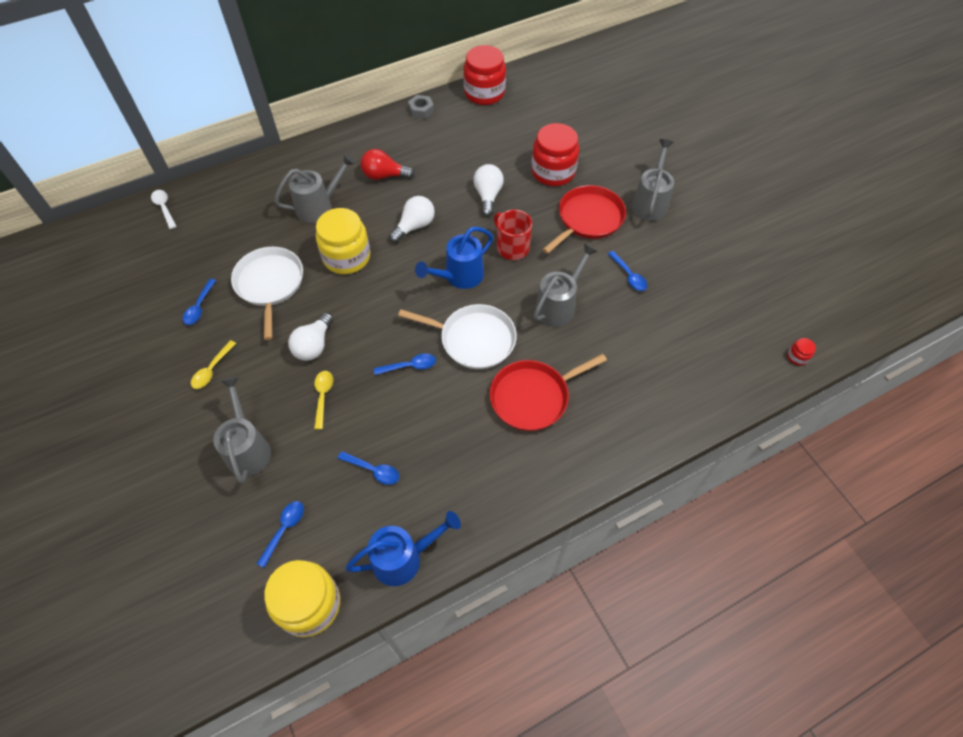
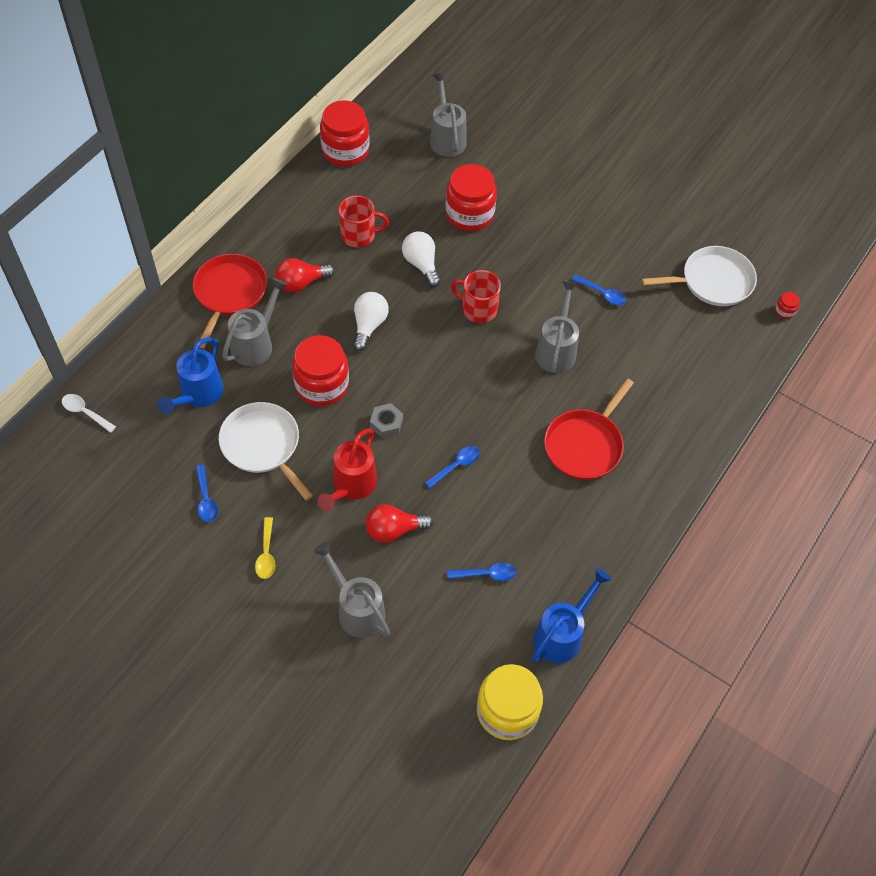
camera: 30 degrees left, 0 degrees up
(284, 529) = (442, 662): blue spoon -> none
(314, 345) = (351, 486): white light bulb -> red watering can
(323, 396) = (394, 530): yellow spoon -> red light bulb
(346, 257) = (322, 385): yellow jar -> red jar
(421, 110) = (291, 195): grey nut -> grey nut (386, 423)
(453, 156) = (359, 235): none -> red mug
(459, 277) = (446, 359): blue watering can -> blue watering can (198, 395)
(473, 339) = (499, 415): white pan -> white pan (713, 281)
(588, 219) = (532, 251): red pan -> red pan (229, 293)
(650, 202) = (580, 211): grey watering can -> grey watering can (446, 138)

